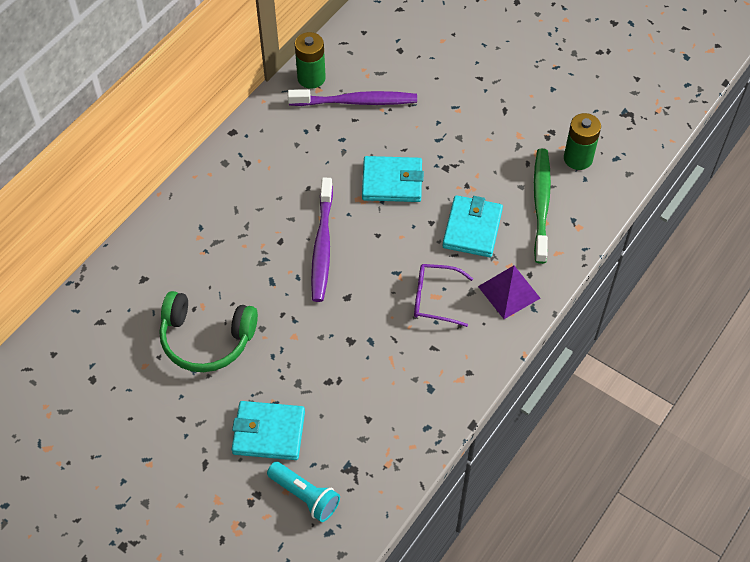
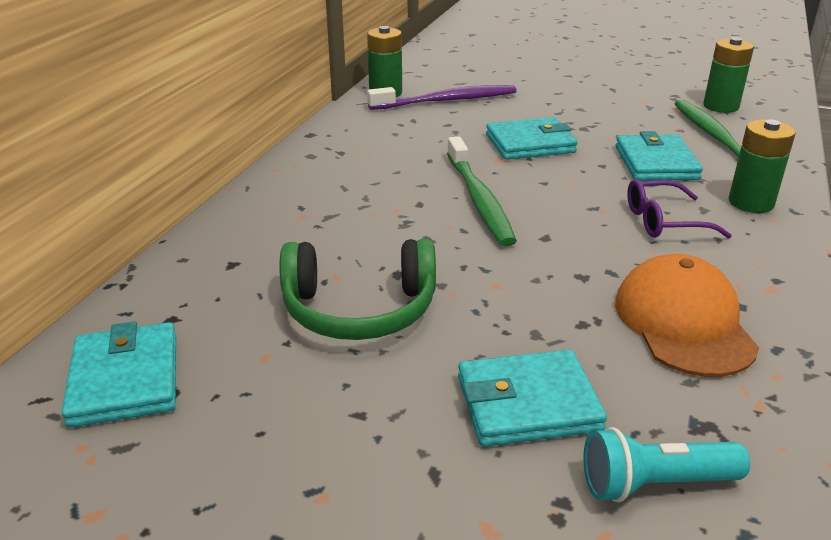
camera: 15 degrees left, 25 degrees down
(70, 365) = (125, 379): none -> turquoise wallet
(305, 496) = (655, 483): turquoise flashlight -> turquoise flashlight turned 150 degrees clockwise
(322, 246) = (479, 200): purple toothbrush -> green toothbrush
(387, 395) = (683, 323): none -> orange cap
(509, 292) = (751, 203): purple pyramid -> green battery

